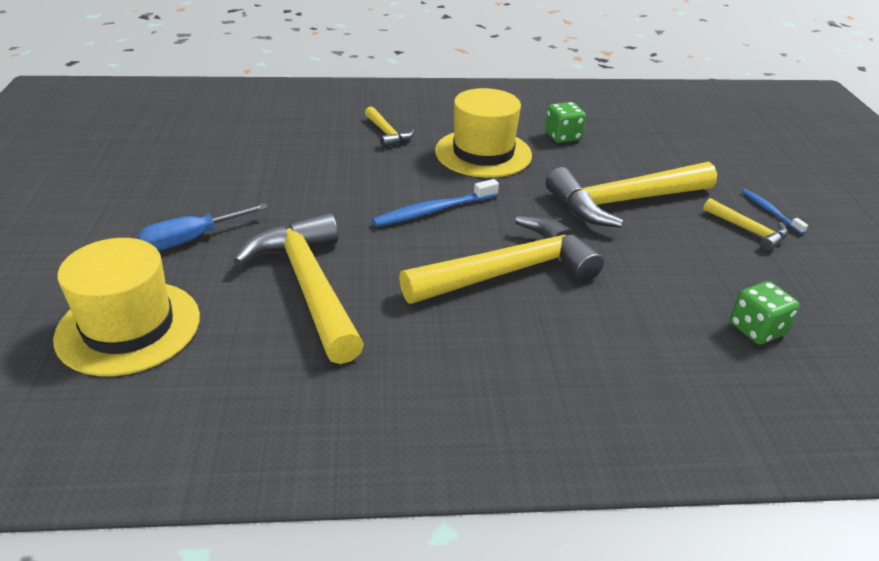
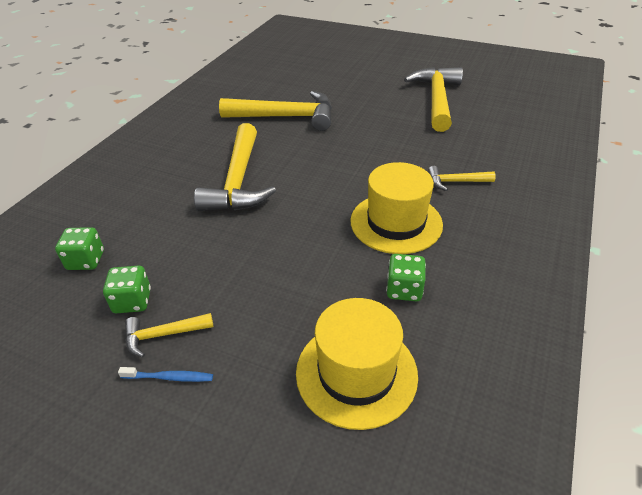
camera: 120 degrees right, 5 degrees up
(128, 327) = (296, 75): yellow hat -> yellow hat (356, 373)
(192, 239) = (354, 93): blue screwdriver -> none
(433, 210) = (326, 172): blue toothbrush -> none
(623, 202) = (266, 273): yellow hammer -> yellow hammer (436, 99)
(748, 265) = (132, 301): none -> green dice

